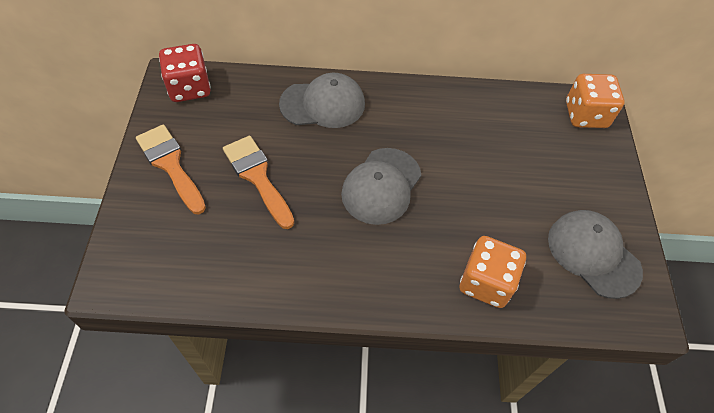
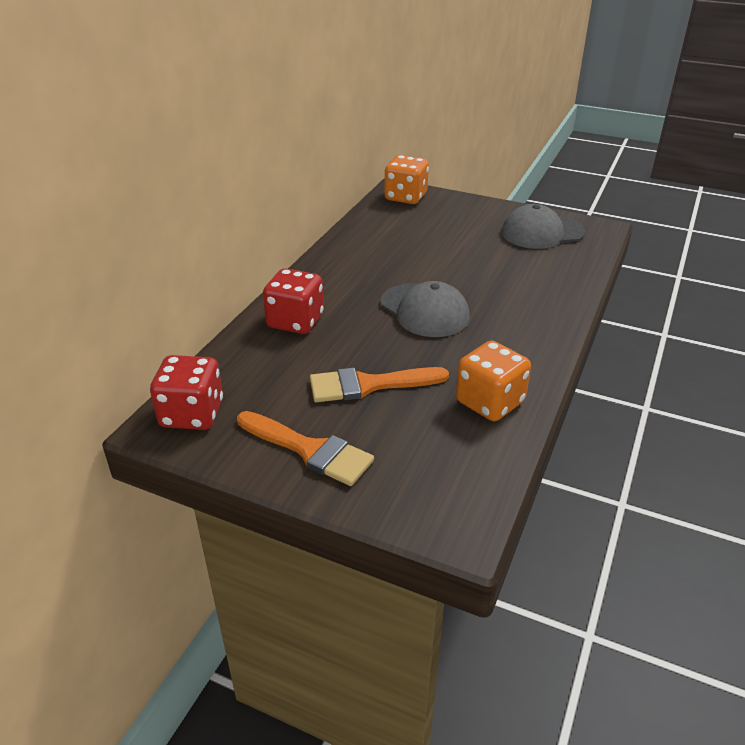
camera: 65 degrees left, 20 degrees down
(170, 164) = (309, 450): orange brush -> orange brush turned 135 degrees counterclockwise
(323, 104) = (295, 321): grey cap -> red dice
(486, 282) = (551, 284): orange dice -> orange dice (489, 402)

